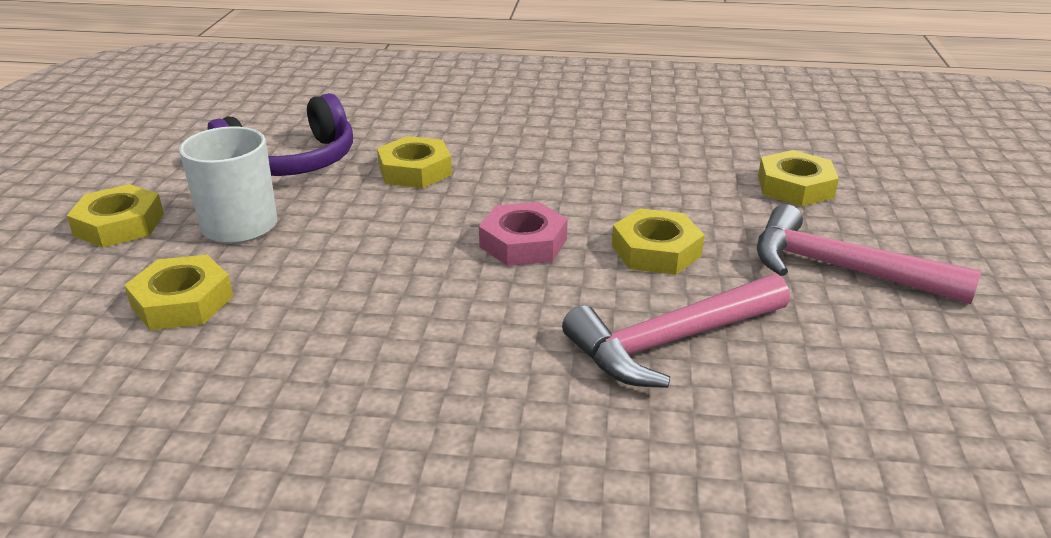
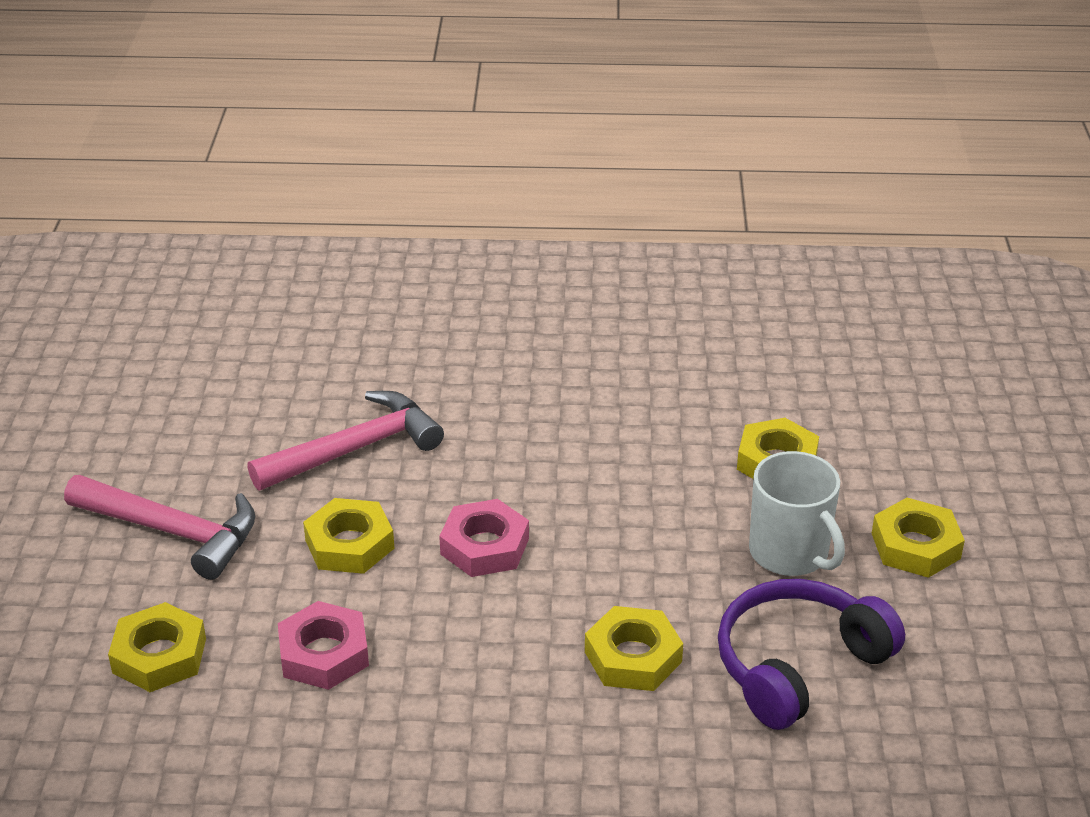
camera: 175 degrees right, 5 degrees up
(660, 182) = (324, 653): none -> pink nut

